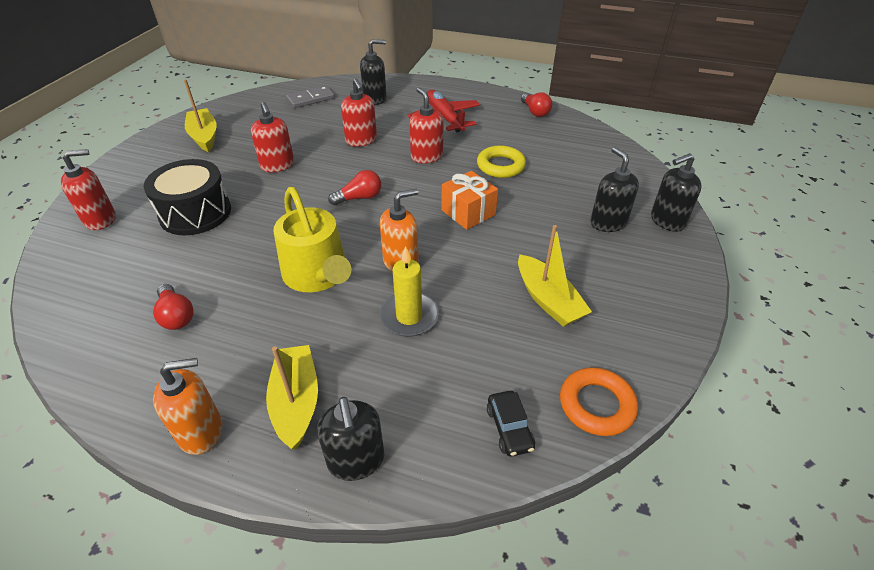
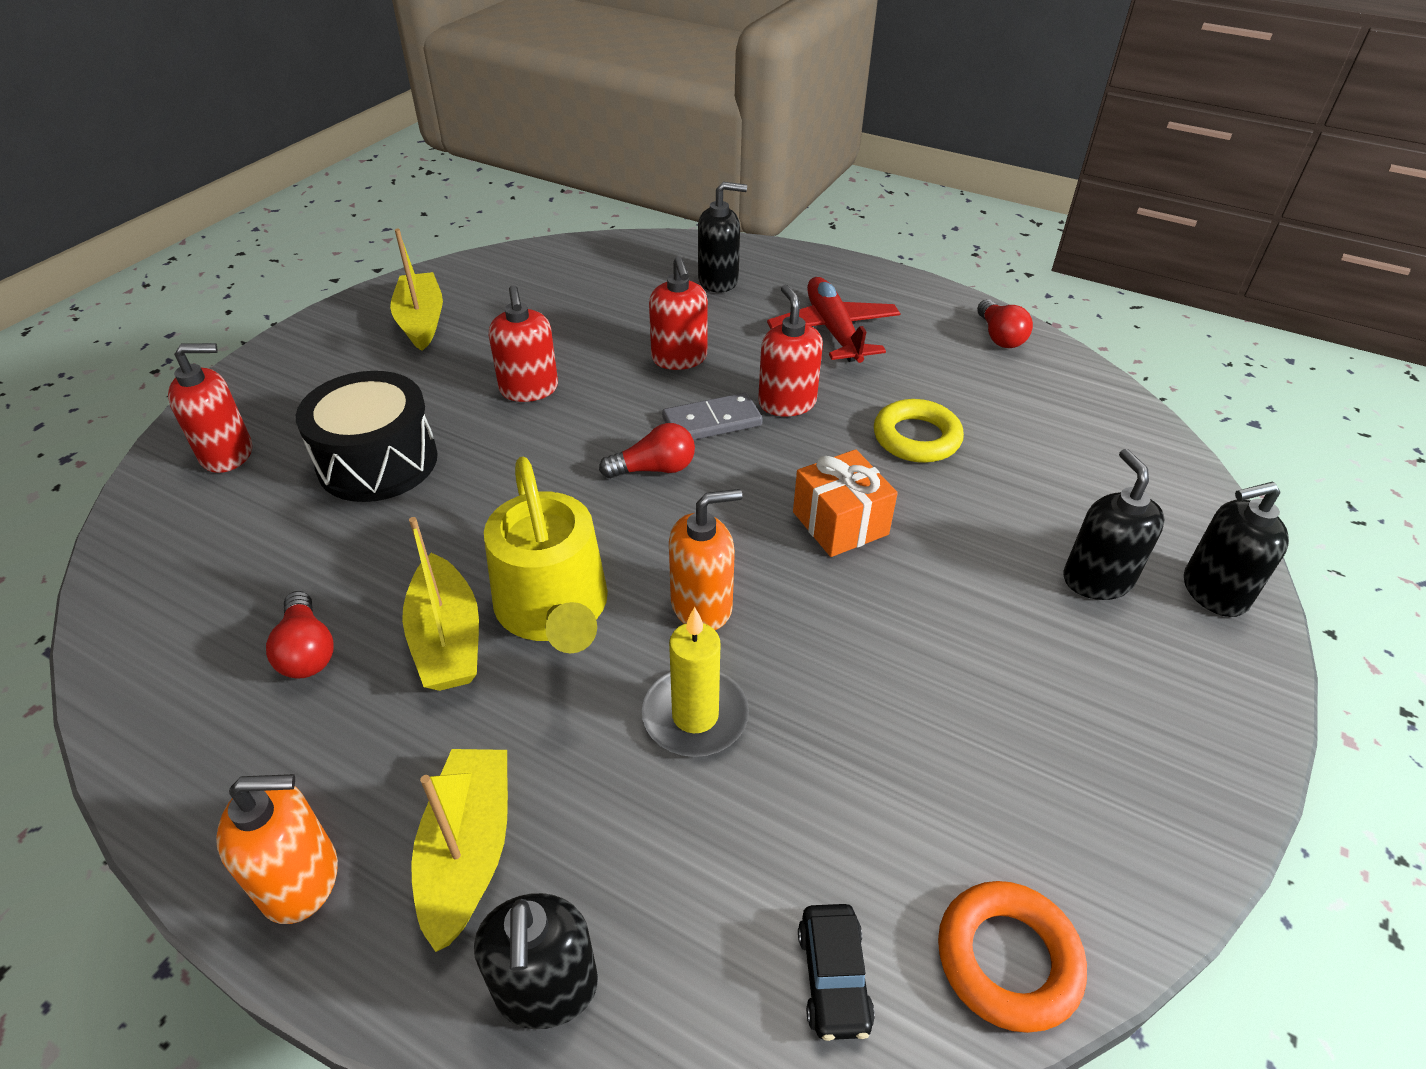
camera: 10 degrees right, 0 degrees up
(311, 99) = (609, 270): grey domino -> grey domino (712, 422)
(548, 300) = (954, 722): yellow boat -> yellow boat (447, 639)

